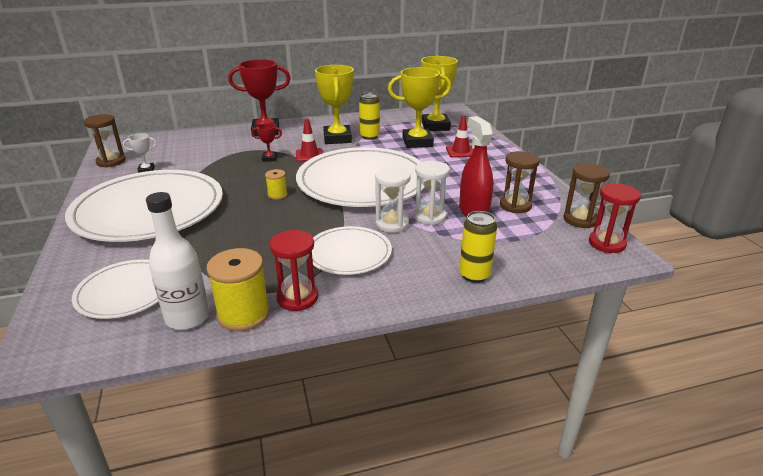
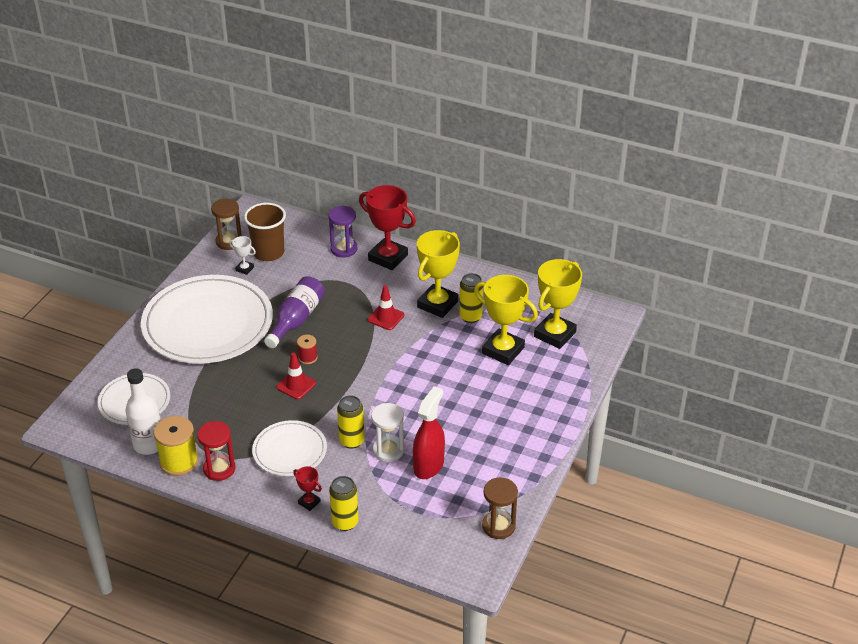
camera: 40 degrees right, 10 degrees up
(158, 156) = (268, 252): none -> brown cup
(224, 137) = (344, 249): none -> purple hourglass
(235, 180) = (296, 320): none -> purple bottle
(269, 158) = (349, 304): red trophy -> red trophy (309, 502)
(277, 195) = (308, 357): yellow spool -> red spool
(363, 182) = (388, 379): white plate -> none
(392, 224) = (351, 441): white hourglass -> yellow can
(460, 151) = (524, 387): red traffic cone -> red traffic cone (296, 385)
(515, 205) = (470, 480): brown hourglass -> none
(606, 243) = (479, 559): red hourglass -> none

